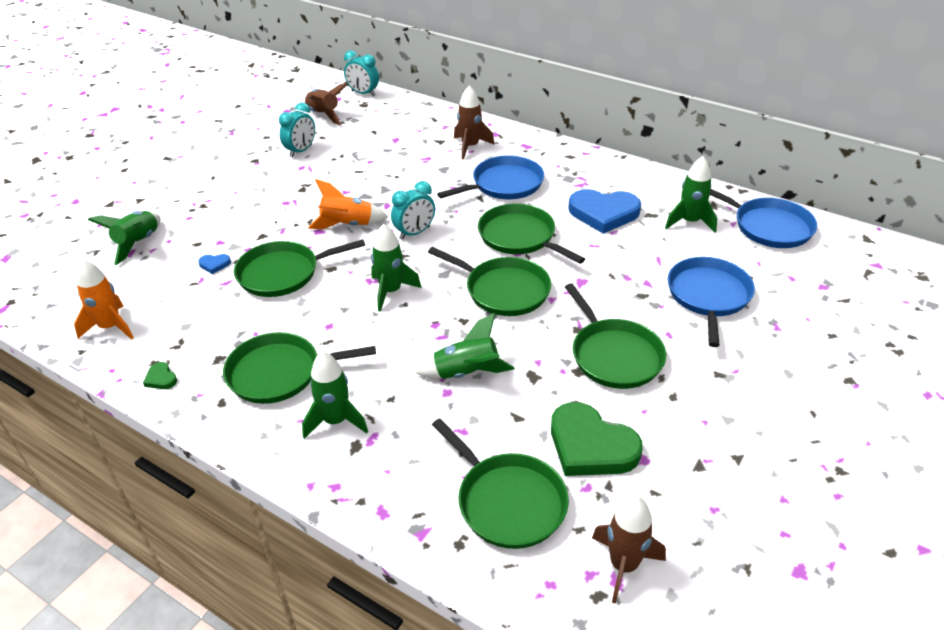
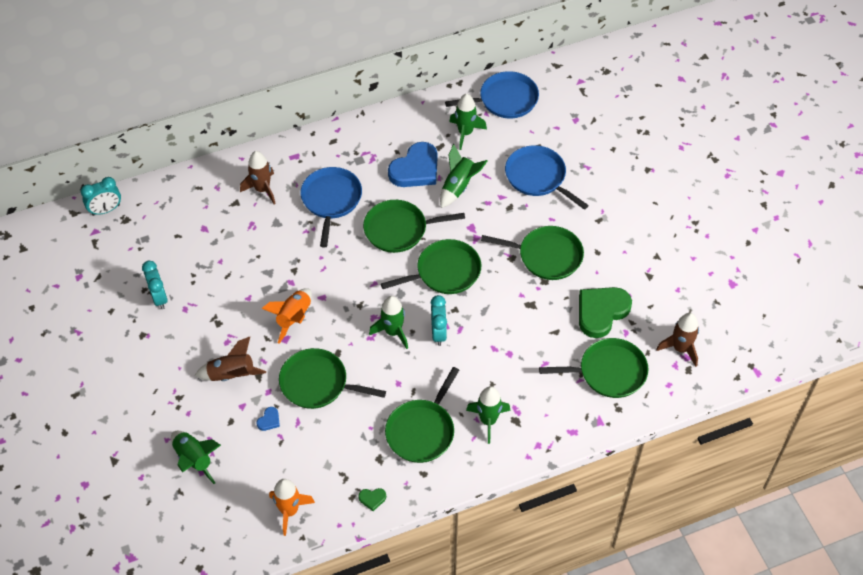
camera: 55 degrees left, 15 degrees up
(283, 273) = (318, 383): green pan -> green pan turned 90 degrees clockwise
(324, 115) = (114, 255): brown rocket -> brown rocket (232, 375)
(415, 233) = (340, 284): turquoise clock -> turquoise clock (438, 333)
(466, 373) = (502, 335): green rocket -> green rocket (459, 186)
(591, 446) = (601, 312): green heart -> green heart turned 150 degrees clockwise

